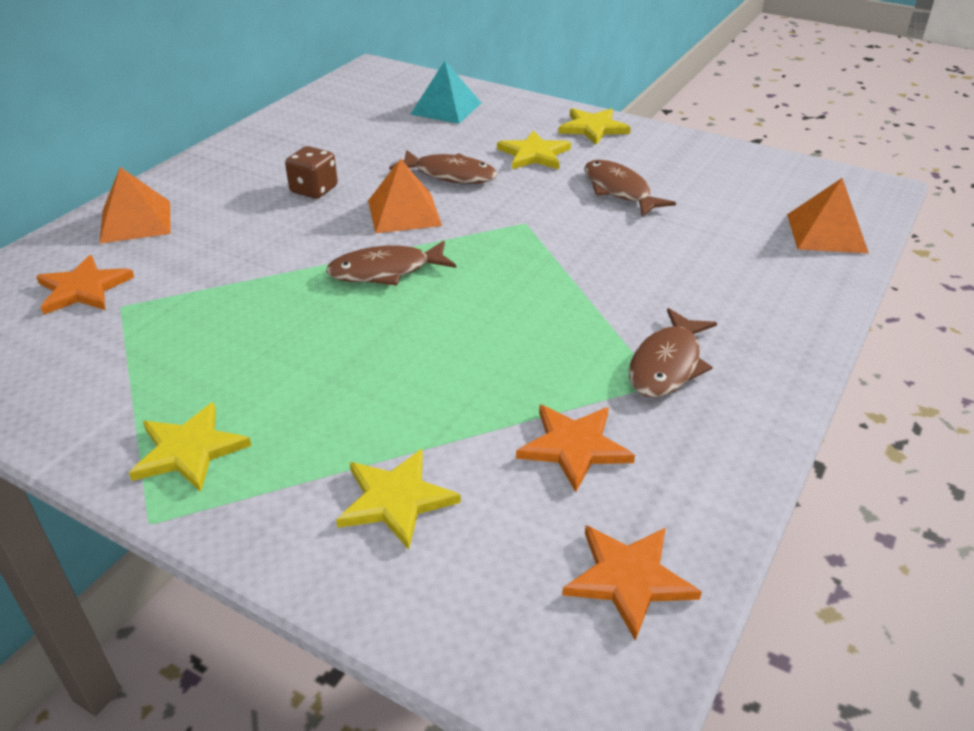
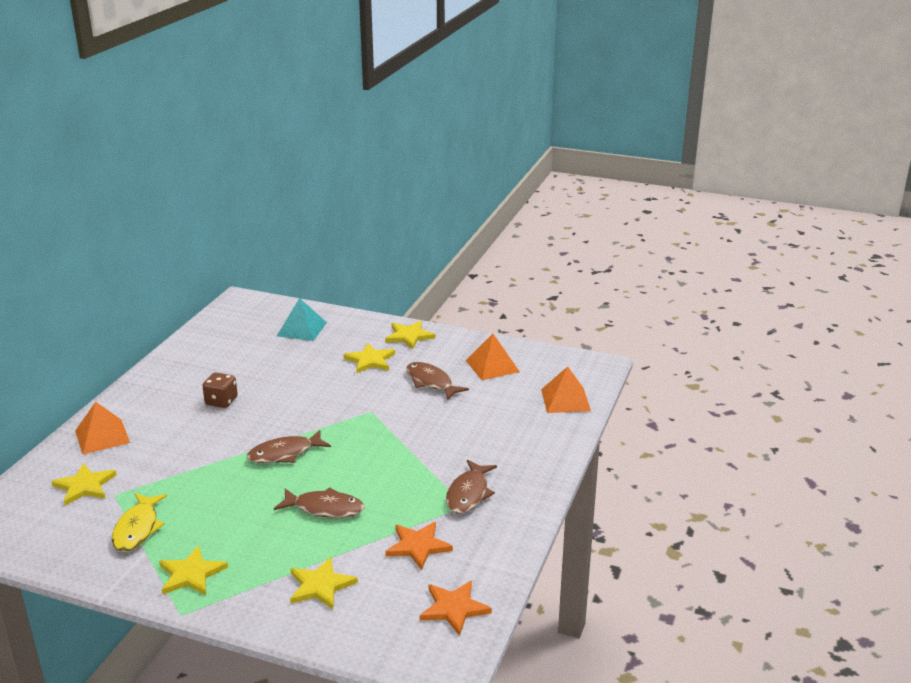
camera: 10 degrees left, 10 degrees down
(83, 289) = (85, 486): orange star -> yellow star
(134, 363) = (137, 529): none -> yellow fish
(404, 213) = (288, 412): orange pyramid -> orange pyramid (492, 366)
(450, 175) = (314, 381): brown fish -> brown fish (325, 508)

